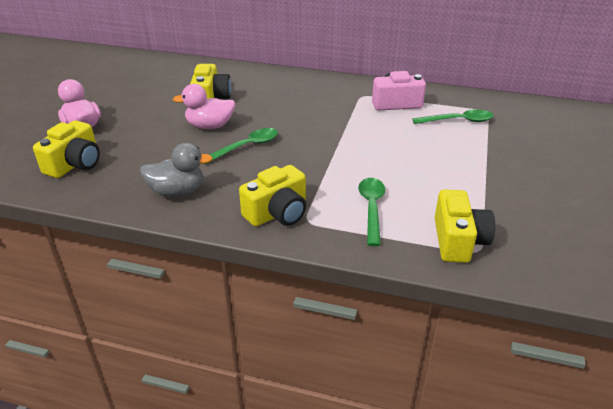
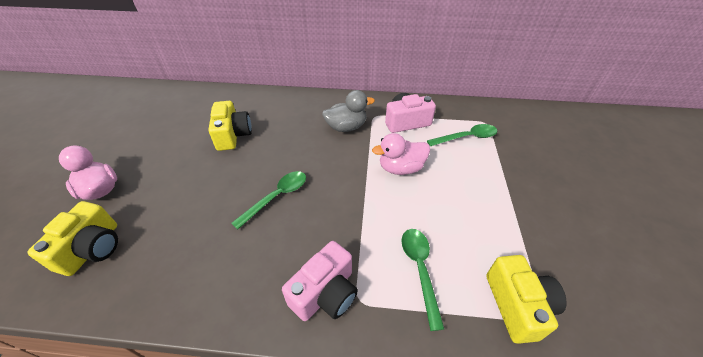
camera: 10 degrees left, 10 degrees up
(177, 191) = (212, 276): grey duck -> grey duck (346, 127)
(210, 126) = (236, 172): pink duck -> pink duck (400, 168)
(277, 213) = (325, 293): yellow camera -> pink camera

